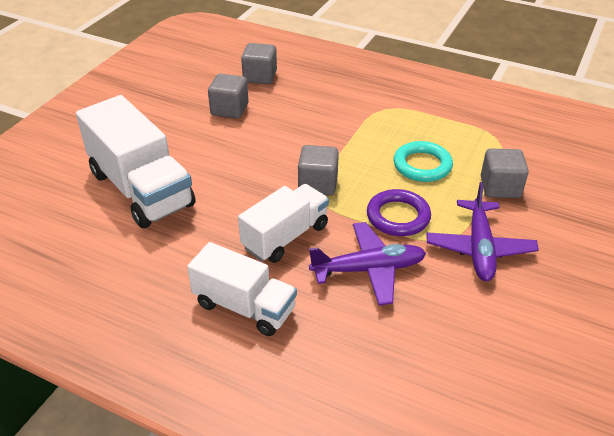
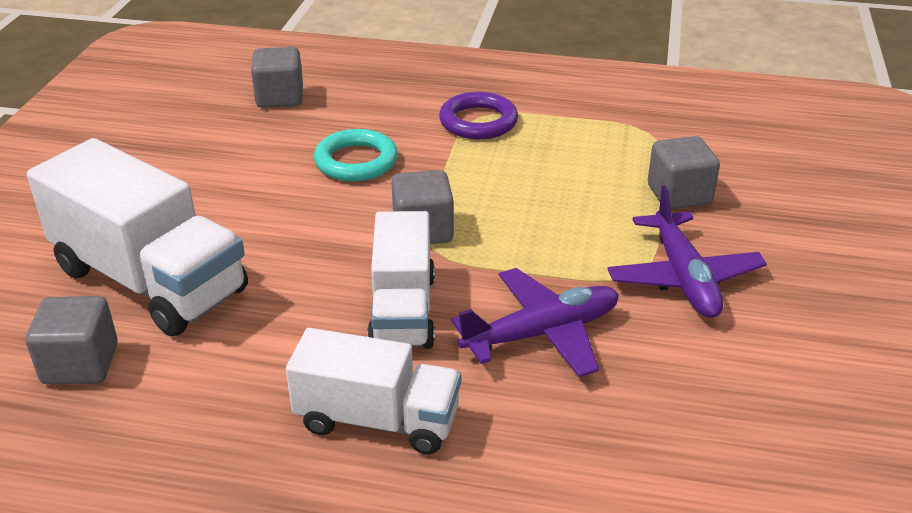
camera: 15 degrees left, 5 degrees down
(229, 109) = (250, 148): grey cube -> grey cube (80, 364)
(285, 237) = (402, 310): white truck -> white truck turned 150 degrees clockwise
(398, 216) = (555, 255): purple ring -> purple ring (478, 122)
(422, 165) = (562, 182): turquoise ring -> turquoise ring (356, 161)

